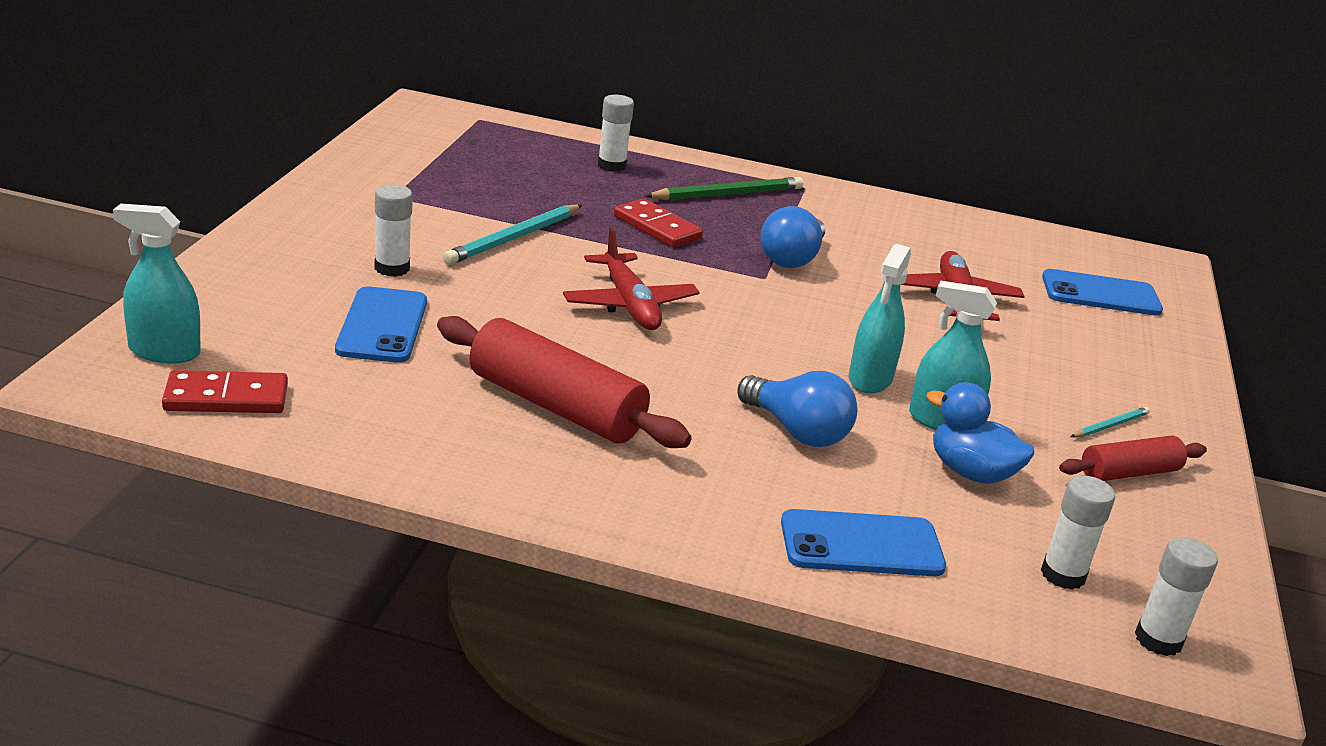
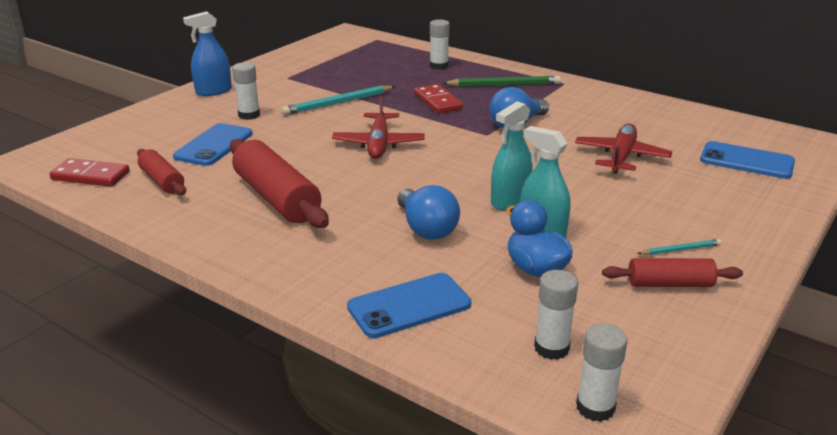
camera: 25 degrees right, 0 degrees up
(164, 351) = (81, 150): turquoise spray bottle -> none
(294, 227) = (213, 91): none -> blue spray bottle
(354, 395) = (162, 181): none -> red rolling pin
(861, 545) = (409, 306): blue phone -> blue phone turned 45 degrees counterclockwise

